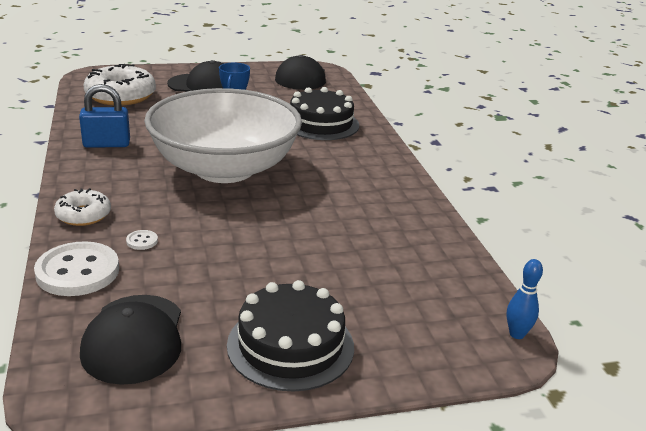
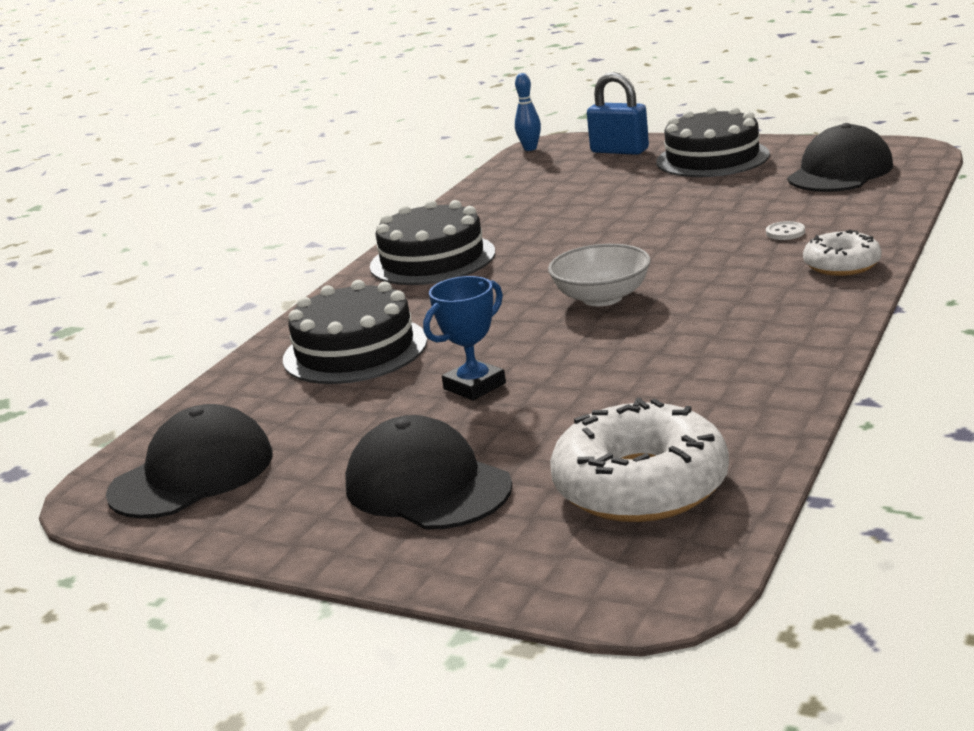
camera: 135 degrees left, 5 degrees down
(78, 271) = (872, 216): white button -> none
(106, 144) = (750, 363): blue padlock -> blue padlock (619, 151)
(224, 169) = (602, 298): white bowl -> white bowl, size x0.42
(374, 180) = (432, 259): none -> black cake

